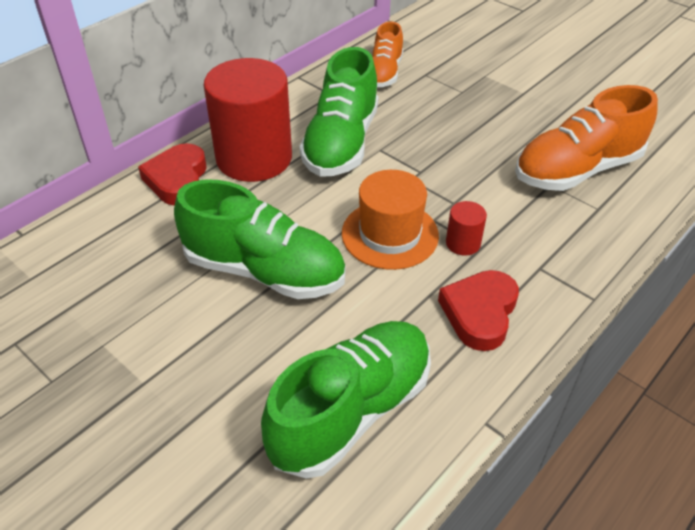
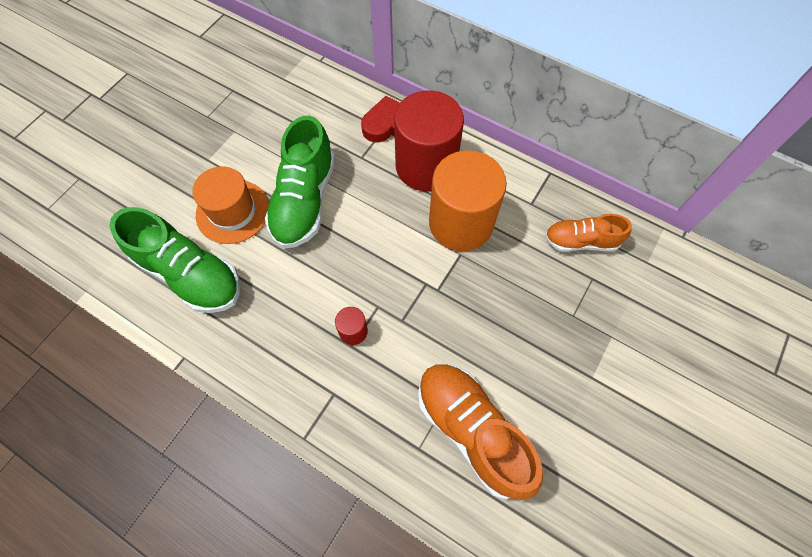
camera: 80 degrees right, 20 degrees up
(341, 143) = (461, 223): green shoe -> orange cylinder
(390, 234) = (355, 276): orange hat -> orange hat (232, 211)
(479, 313) = (279, 348): red heart -> none

